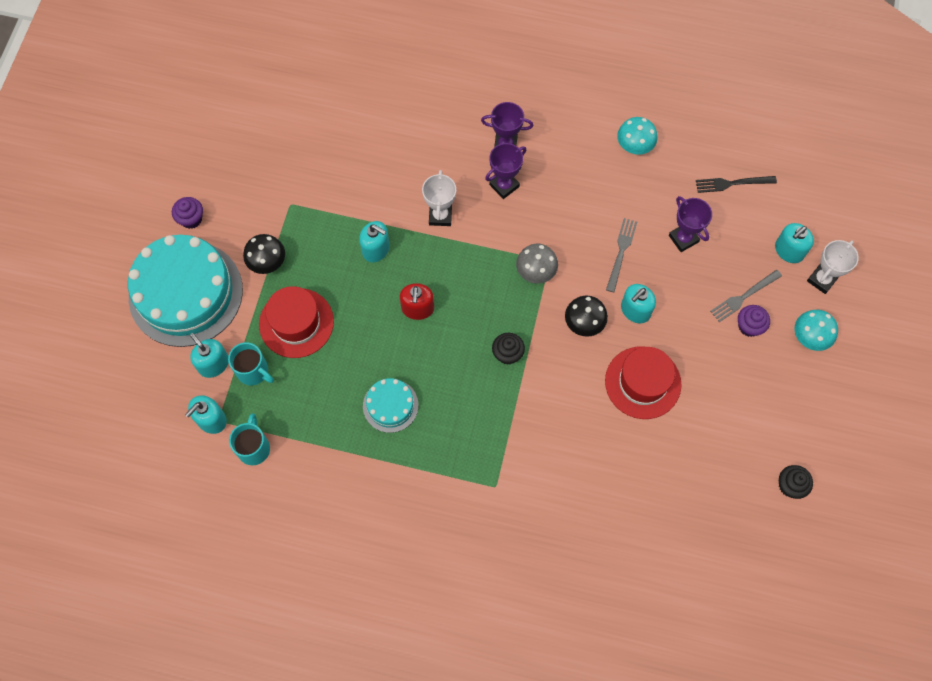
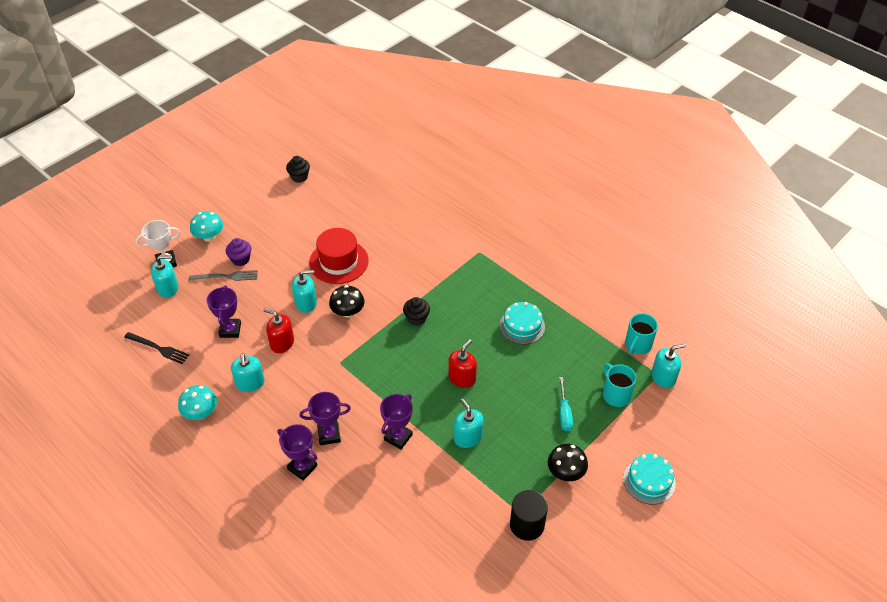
camera: 150 degrees left, 20 degrees down
(186, 293) = (649, 481): turquoise cake -> turquoise cake, size x0.47
(191, 219) = (619, 545): purple cupcake -> none
(213, 364) = (646, 414): turquoise soap dispenser -> turquoise soap dispenser (250, 383)
(280, 196) = (527, 525): none -> black cylinder
(296, 323) = (564, 413): red hat -> turquoise screwdriver
(440, 216) = (398, 437): white trophy -> purple trophy
(536, 271) = (355, 360): grey mushroom -> none
(621, 252) = (282, 343): grey fork -> red soap dispenser

